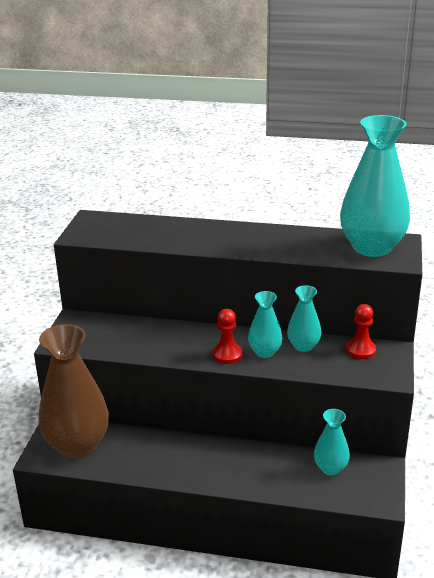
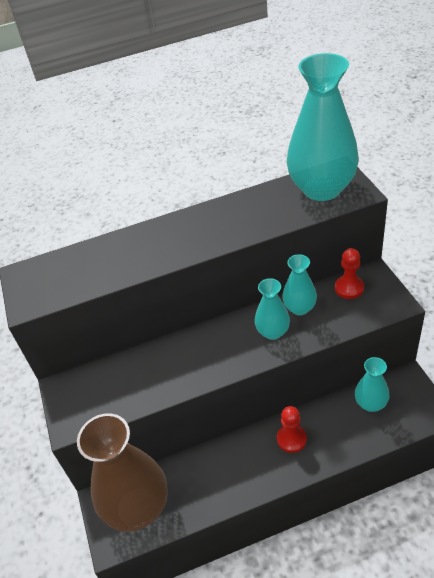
camera: 25 degrees left, 15 degrees up
(227, 355) = (242, 352): red pawn -> red pawn (291, 439)

